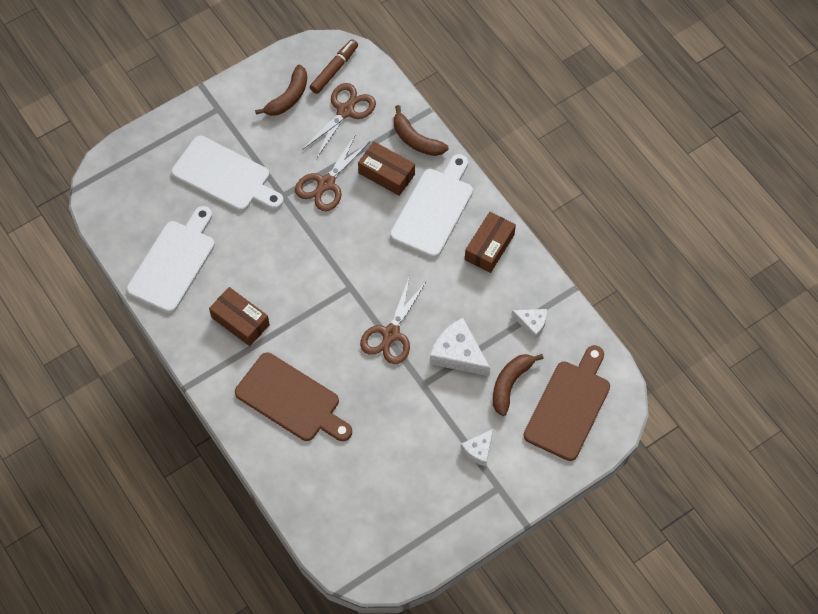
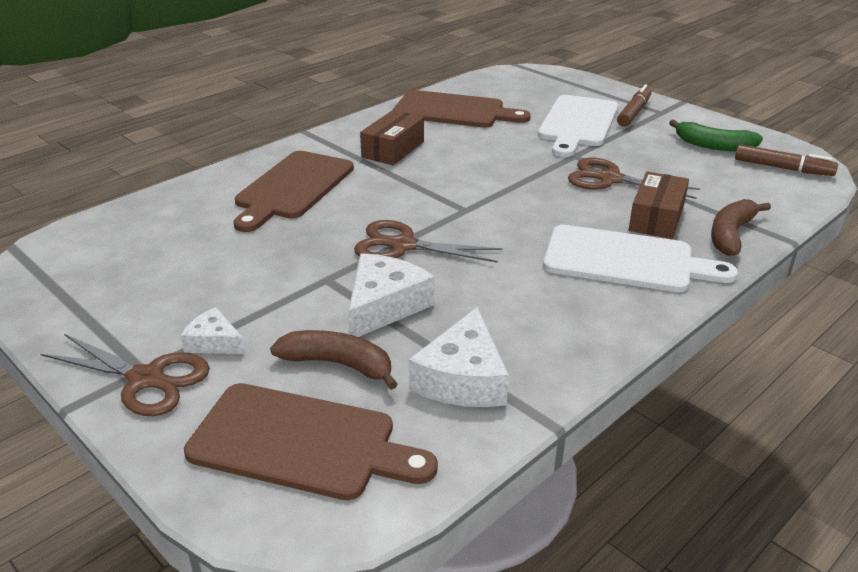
camera: 80 degrees right, 30 degrees down
(173, 263) = (453, 111): white cutting board -> brown cutting board
(214, 129) = (634, 112): none -> brown marker
(288, 97) = (713, 145): brown banana -> green banana
(345, 111) = (728, 181): brown scissors -> brown scissors (146, 379)
(489, 247) = (590, 318): brown box -> none
(532, 323) = (463, 378): white cheese -> white cheese, size x1.72

